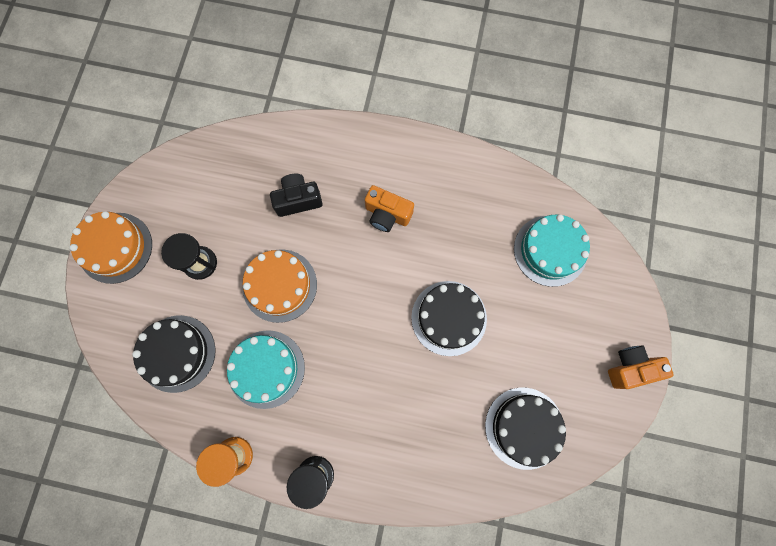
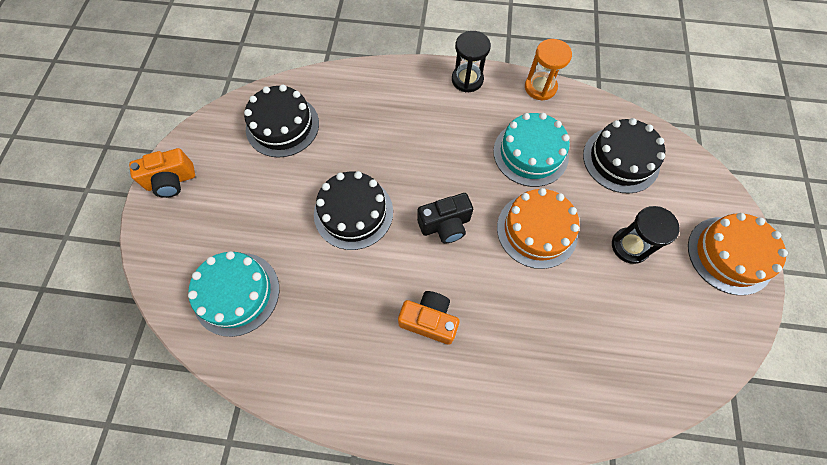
camera: 175 degrees right, 10 degrees down
(298, 200) = (540, 329): black camera -> black camera (445, 225)

